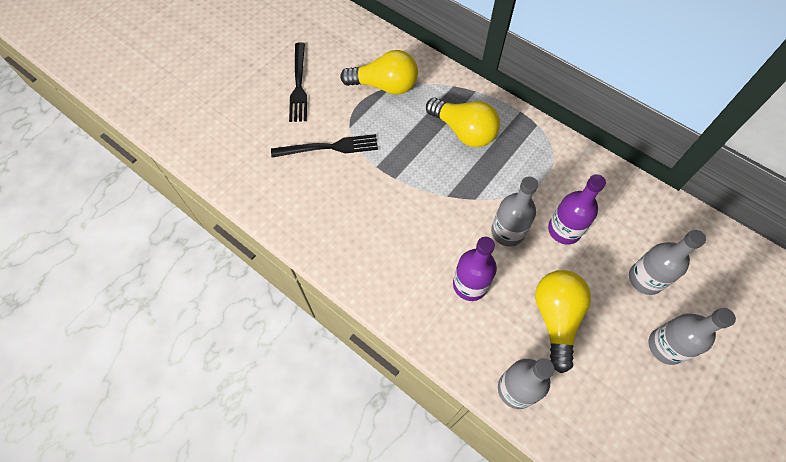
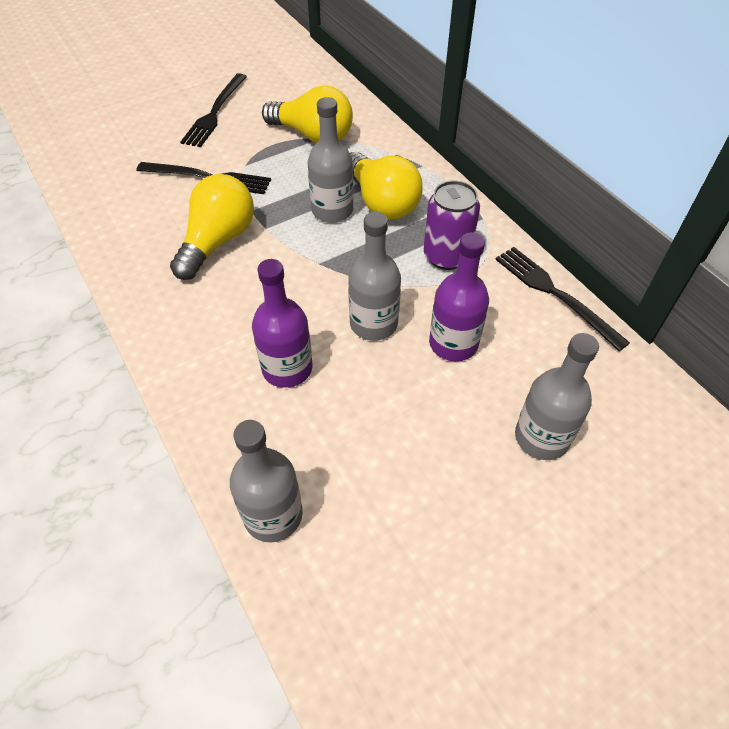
camera: 20 degrees right, 10 degrees down
(528, 163) = (446, 256): none -> purple can
(555, 318) = (381, 445): yellow light bulb -> yellow light bulb (218, 241)
(609, 171) = (555, 294): none -> black fork
(666, 346) = (528, 536): grey bottle -> grey bottle (332, 210)

